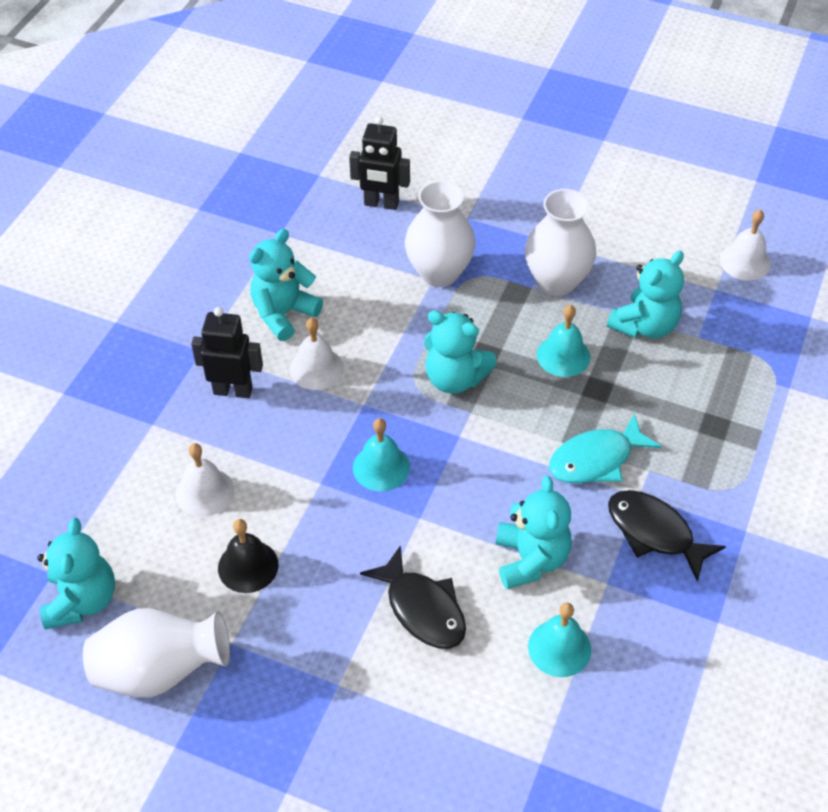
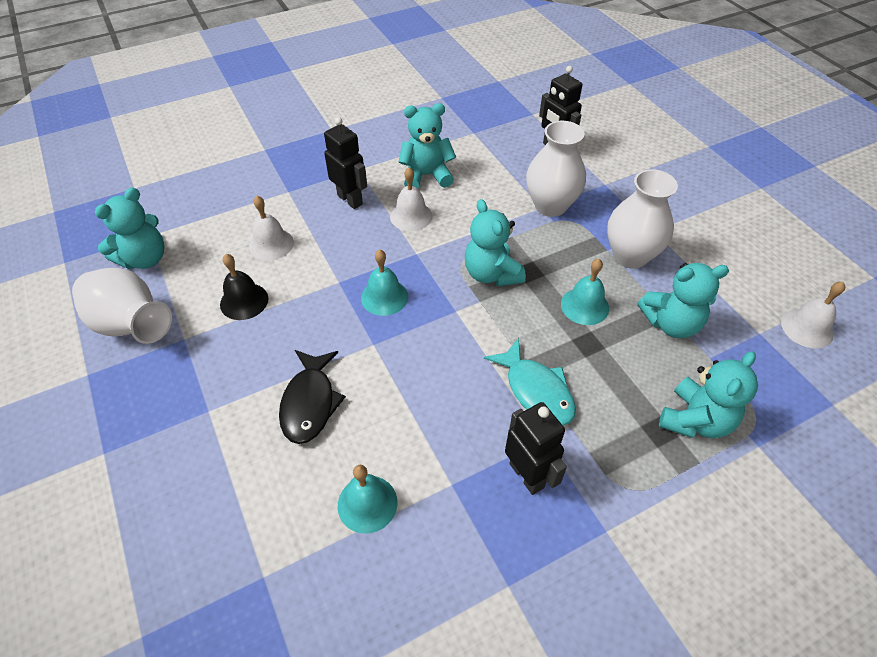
camera: 40 degrees right, 0 degrees up
(530, 559) = (415, 425): turquoise teddy bear -> turquoise teddy bear (695, 420)
(596, 459) = (536, 390): turquoise fish -> turquoise fish turned 135 degrees counterclockwise
(654, 532) = (527, 475): black fish -> black robot

